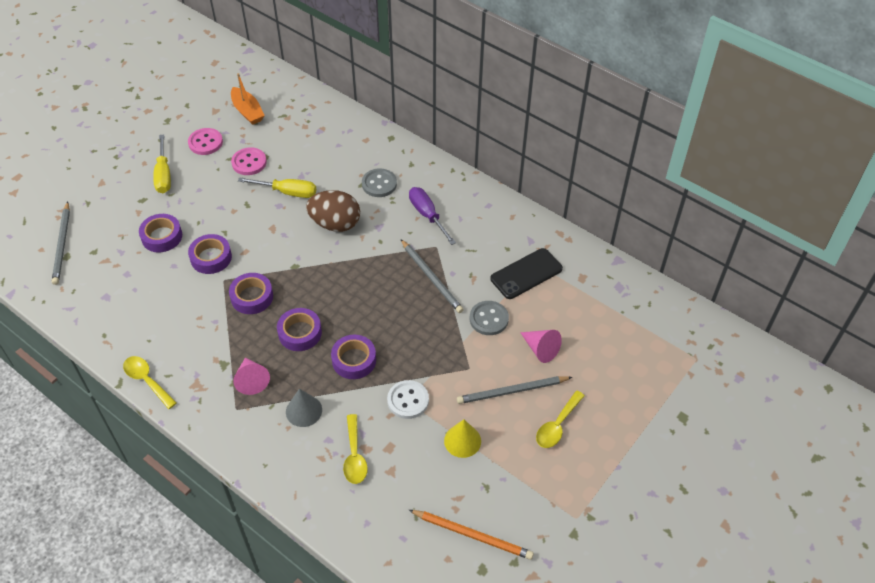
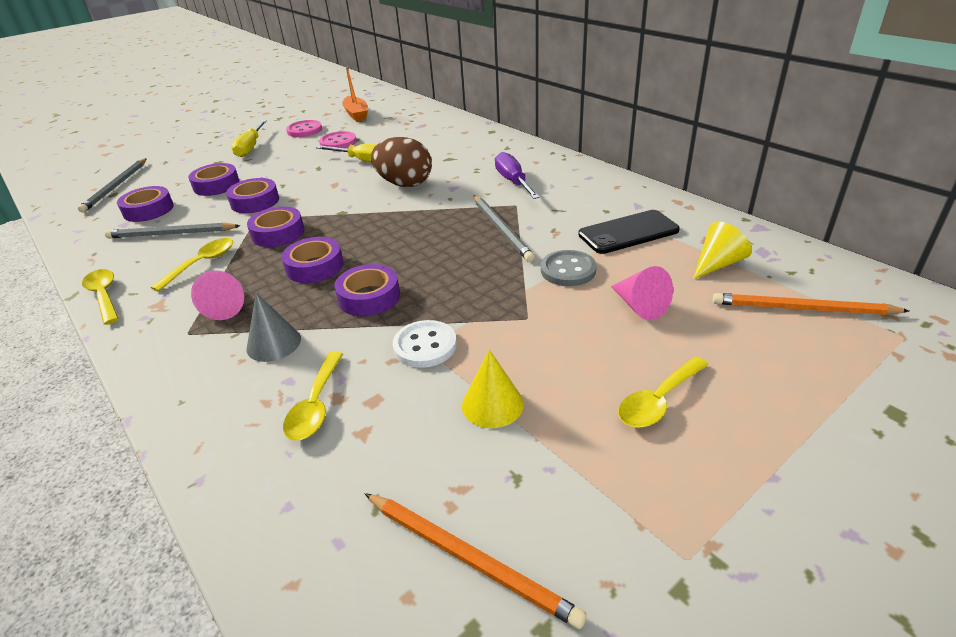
camera: 15 degrees right, 15 degrees down
(117, 276) = (148, 210): none -> purple tape
(206, 338) = (202, 263): none -> yellow spoon
(379, 184) = (466, 159): grey button -> none
(512, 391) = (587, 350): grey pencil -> grey pencil (171, 234)
(589, 303) = (717, 264): none -> yellow cone
(640, 341) = (802, 309): none -> orange pencil

